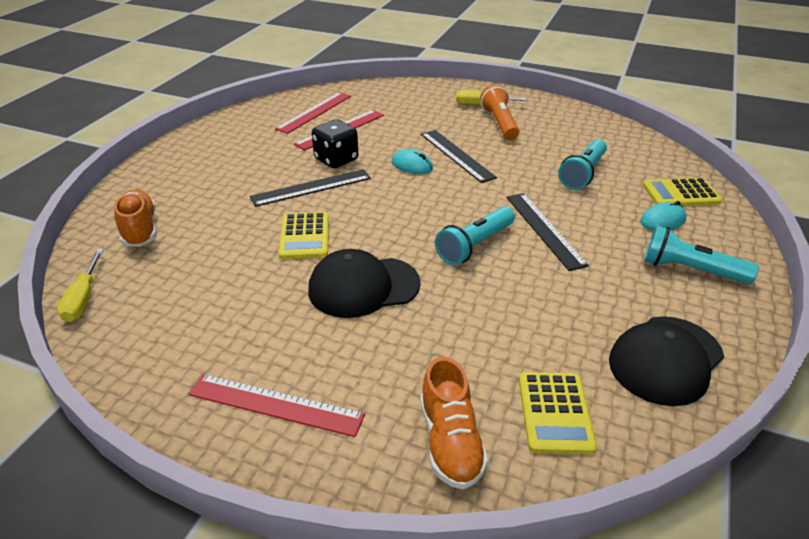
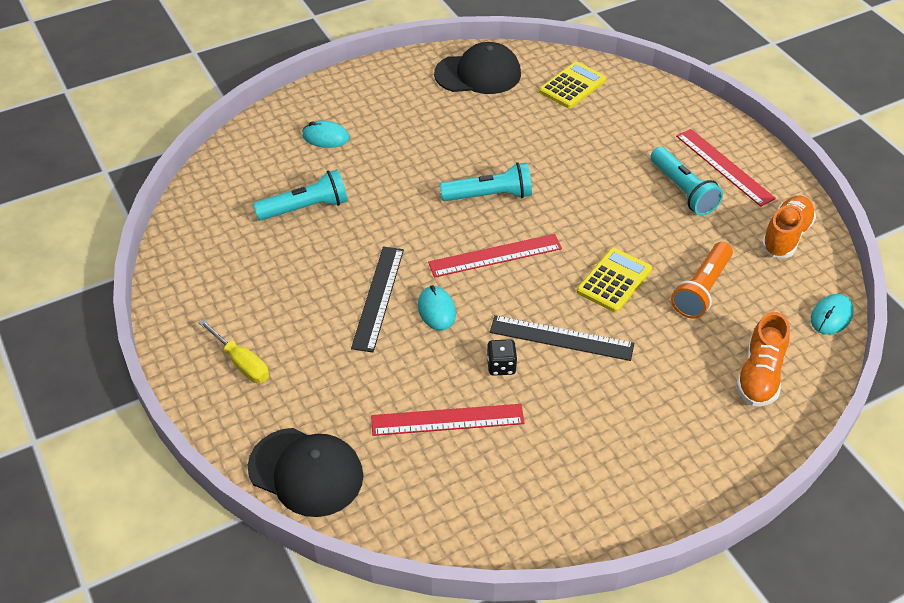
camera: 140 degrees left, 10 degrees up
(83, 299) = (831, 316): yellow screwdriver -> turquoise mouse
(314, 112) = (444, 481): red ruler -> red ruler (495, 255)
(336, 159) = (501, 366): black dice -> black dice, size x0.61
(363, 287) = (607, 209): black cap -> black cap (306, 472)
(450, 442) = (641, 103): orange shoe -> orange shoe (785, 236)
(499, 123) = (271, 317): orange flashlight -> orange flashlight (701, 289)
(544, 229) = (420, 179): black ruler -> none
(680, 193) = (269, 147): yellow calculator -> none
(690, 270) = (375, 101): turquoise flashlight -> turquoise flashlight (683, 190)

